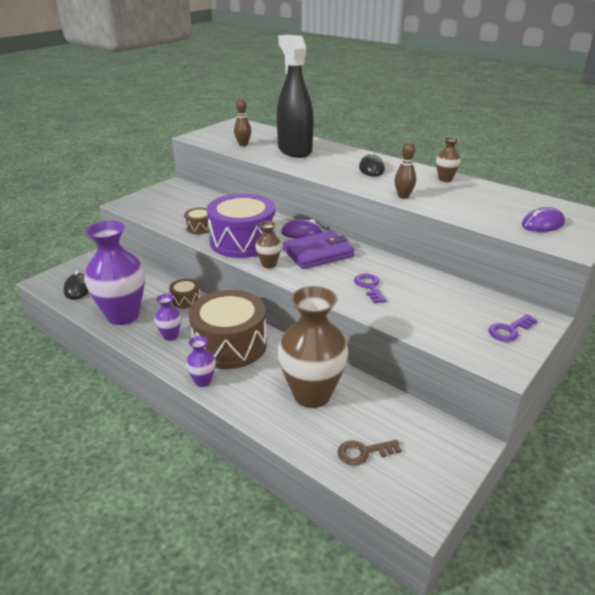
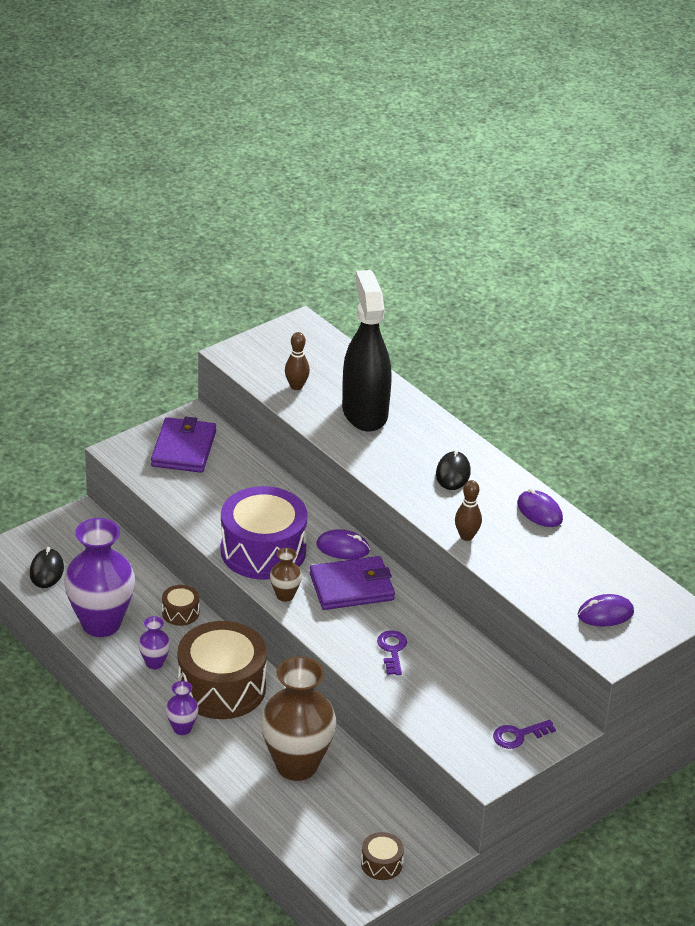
camera: 10 degrees right, 5 degrees up
(171, 198) = (184, 449): none -> purple wallet
(199, 227) = (213, 516): brown drum -> brown drum (381, 864)
(363, 452) = (327, 835): brown key -> none
(445, 179) = (539, 511): brown vase -> purple mouse

